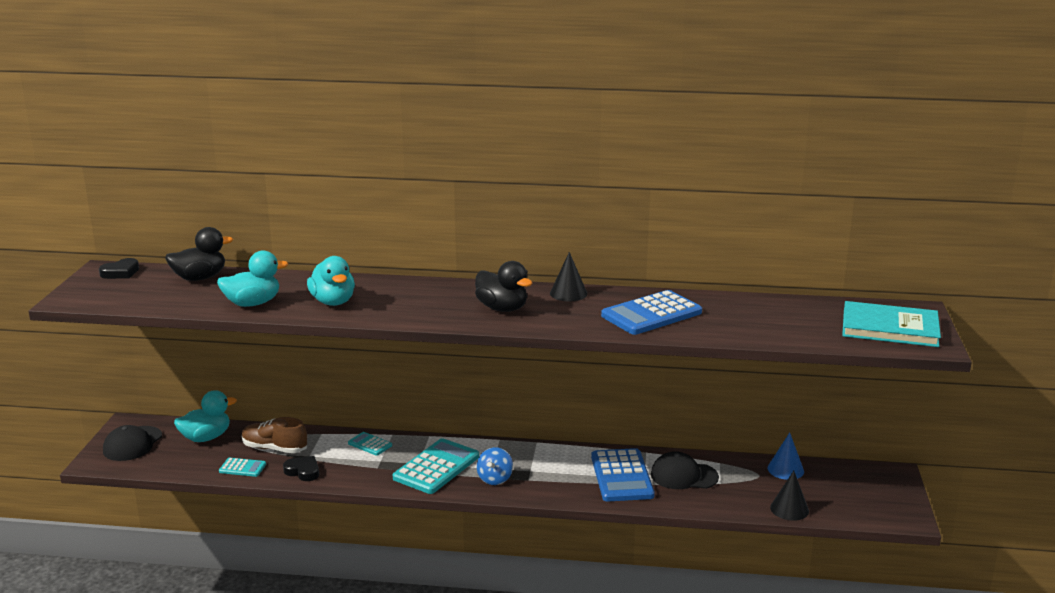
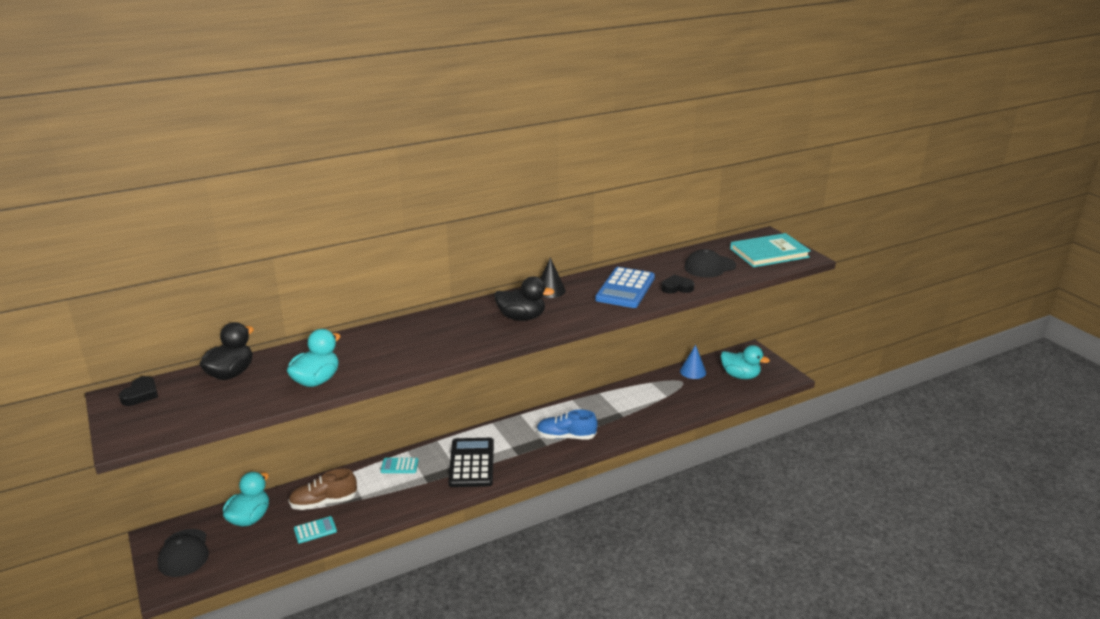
camera: 35 degrees left, 5 degrees up
(303, 471) = (371, 511): black heart -> black heart (676, 287)
(333, 302) = (384, 356): turquoise duck -> turquoise duck (740, 376)
(436, 467) = (471, 463): turquoise calculator -> black calculator
(495, 479) = (523, 454): blue spinning top -> none
(557, 480) = (566, 436): none -> blue shoe
(622, 476) = (604, 416): blue calculator -> none
(684, 476) = (640, 400): black cap -> black cap (709, 267)
(789, 509) = (723, 397): black cone -> none

